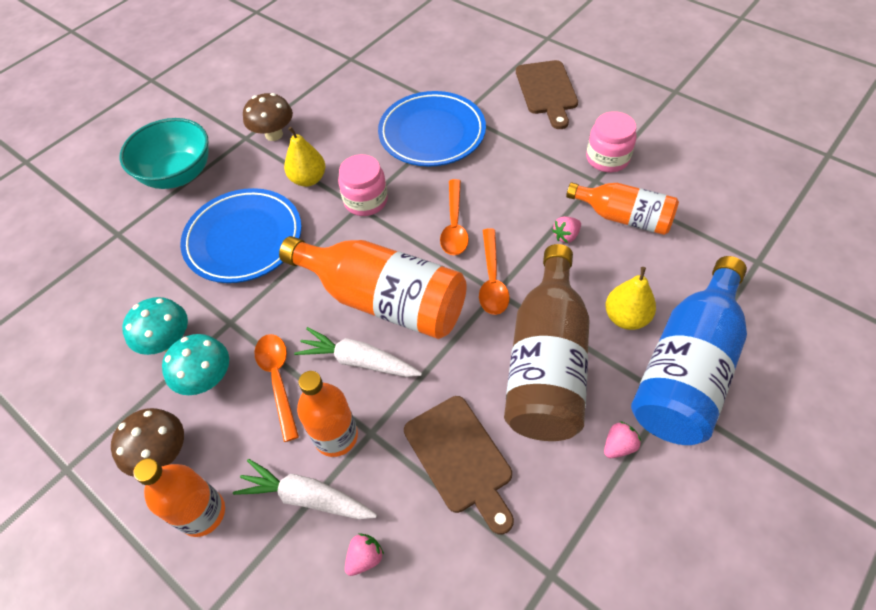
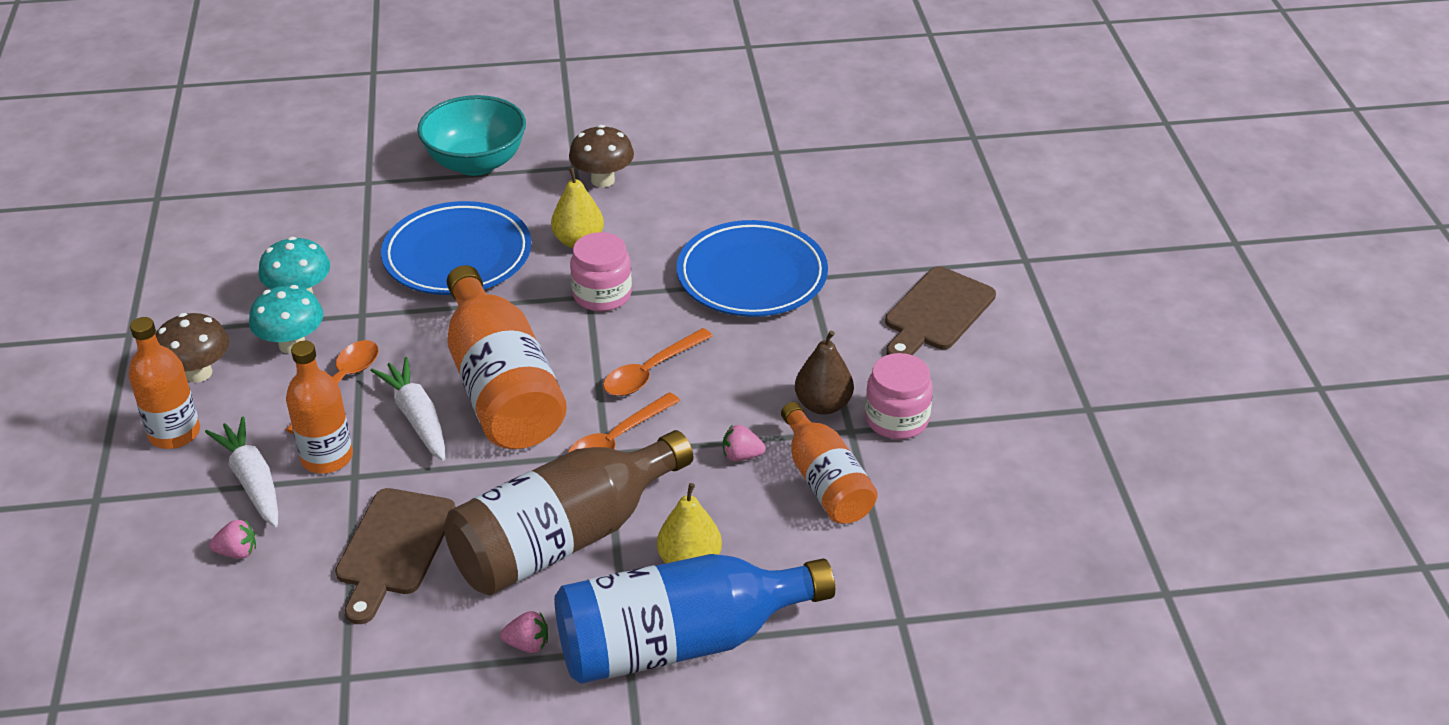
camera: 40 degrees right, 15 degrees down
(564, 177) = (823, 405): none -> brown pear

